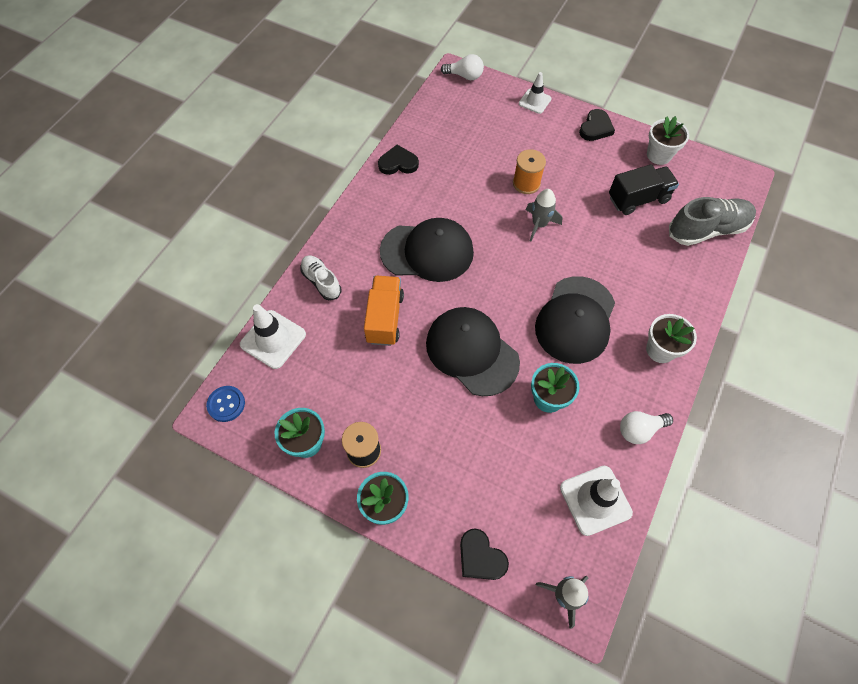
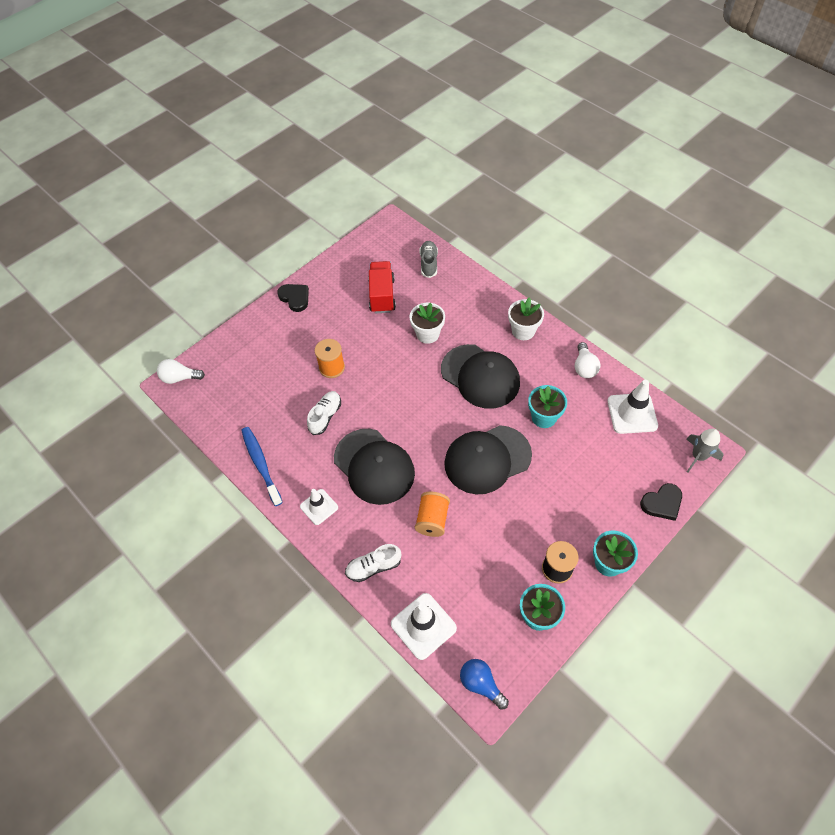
camera: 70 degrees left, 5 degrees down
(226, 404) = (481, 684): blue button -> blue light bulb
(385, 318) = (432, 520): orange truck -> orange spool
(398, 163) = (261, 464): black heart -> blue toothbrush
(427, 252) = (374, 466): black cap -> black cap turned 120 degrees clockwise
(464, 76) = (180, 378): white light bulb -> white light bulb turned 120 degrees counterclockwise
(468, 195) = (325, 416): none -> white shoe
(534, 101) = (242, 332): white traffic cone -> white traffic cone (319, 507)
(539, 224) = (379, 372): grey rocket -> none
(638, 199) = (382, 295): black truck -> red truck
(659, 155) = (344, 266): white flower pot -> white flower pot (427, 334)
(707, 230) = (429, 263): grey shoe -> grey shoe, size x0.61

